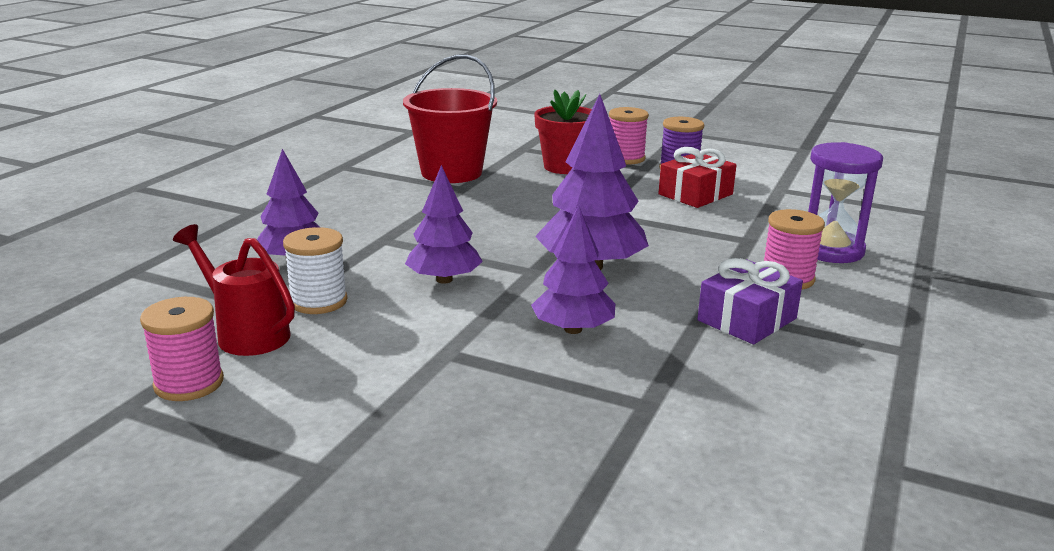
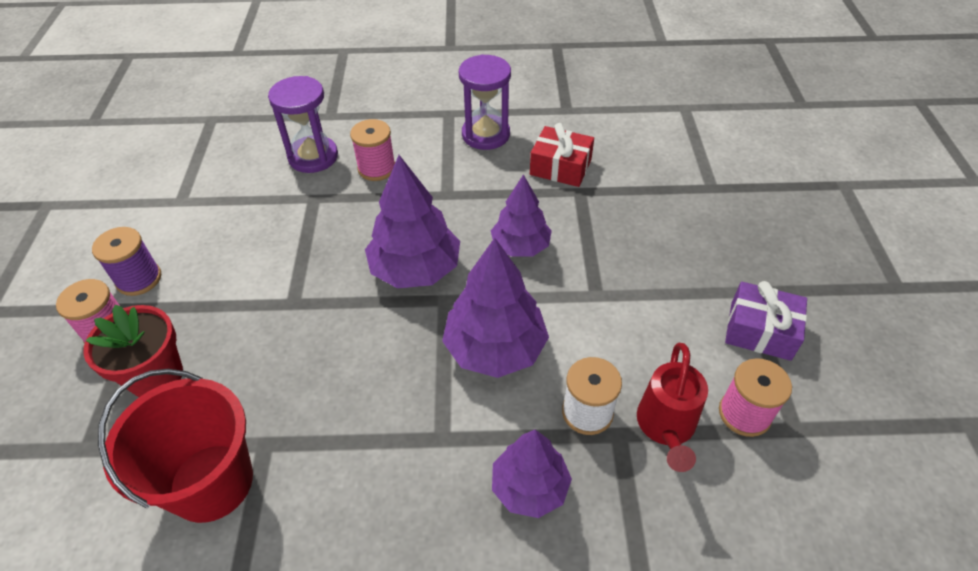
camera: 115 degrees left, 25 degrees up
(444, 280) = (495, 348): purple tree -> purple tree, size x1.51
(695, 194) = (215, 250): red gift -> red gift (560, 167)
(747, 319) = (451, 175): purple gift -> purple gift (760, 331)
(836, 367) = (486, 135): none -> purple hourglass

